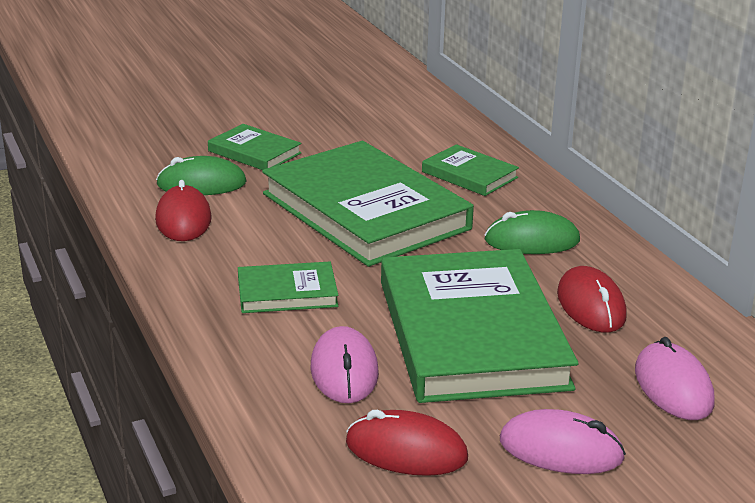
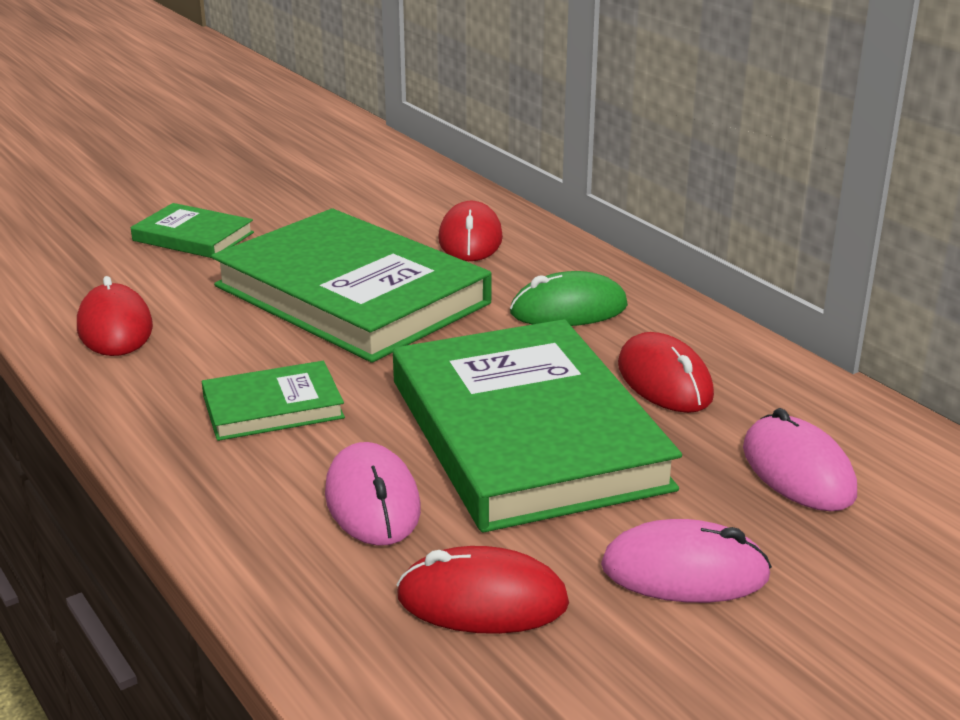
camera: 10 degrees left, 0 degrees up
(201, 184) = (131, 281): green mouse -> none
(469, 175) = (470, 239): green book -> red mouse

